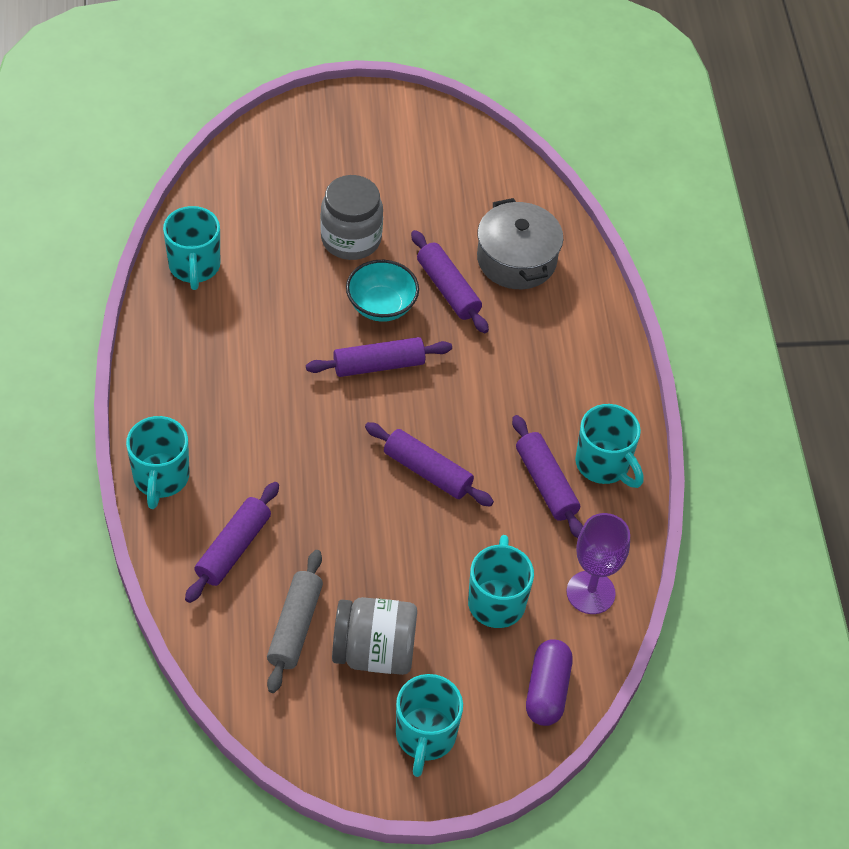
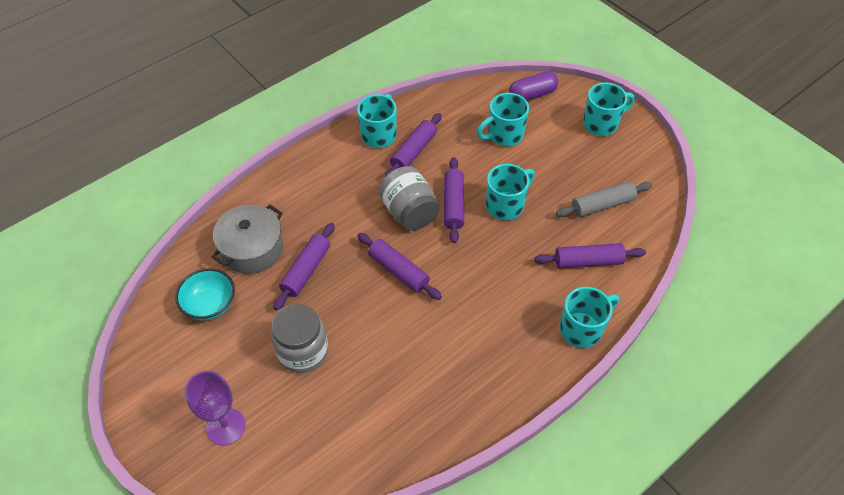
camera: 120 degrees left, 0 degrees up
(194, 267) = (405, 433): turquoise mug -> turquoise mug (506, 205)
(374, 652) = (581, 166): grey jar -> grey jar (409, 212)
(381, 306) = (349, 298): turquoise bowl -> turquoise bowl (210, 304)
(590, 592) = (463, 104): purple goblet -> purple goblet (226, 426)

